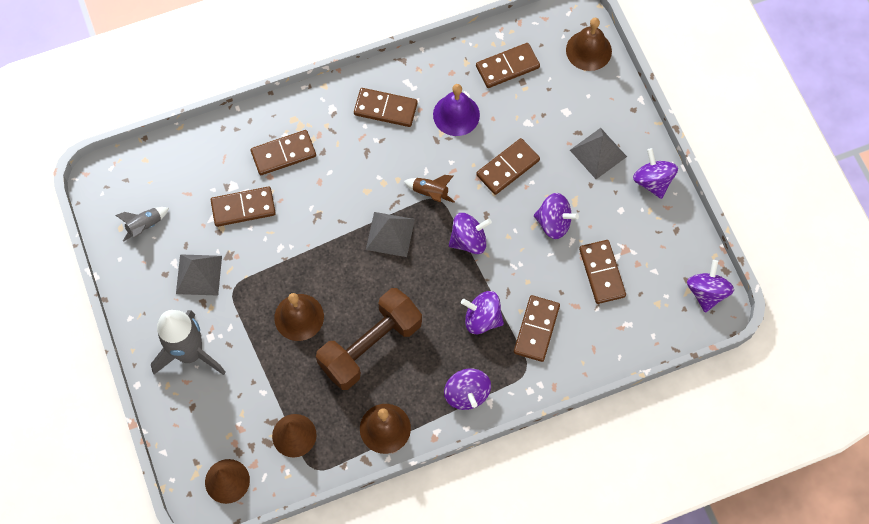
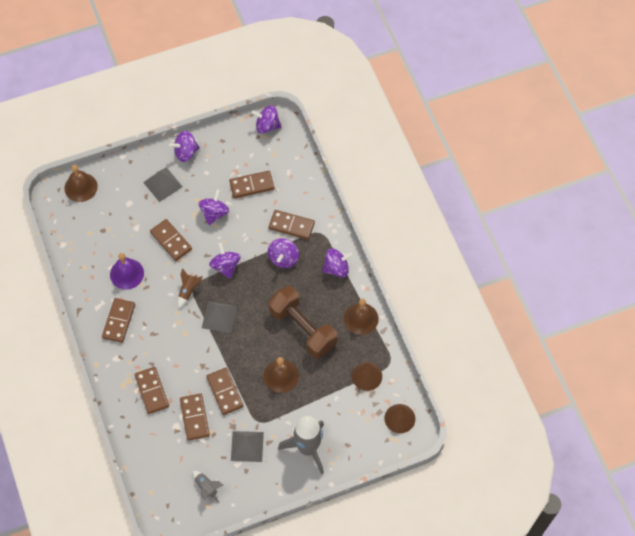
camera: 90 degrees left, 5 degrees down
(507, 67) = (90, 240): brown domino -> brown domino (224, 392)

